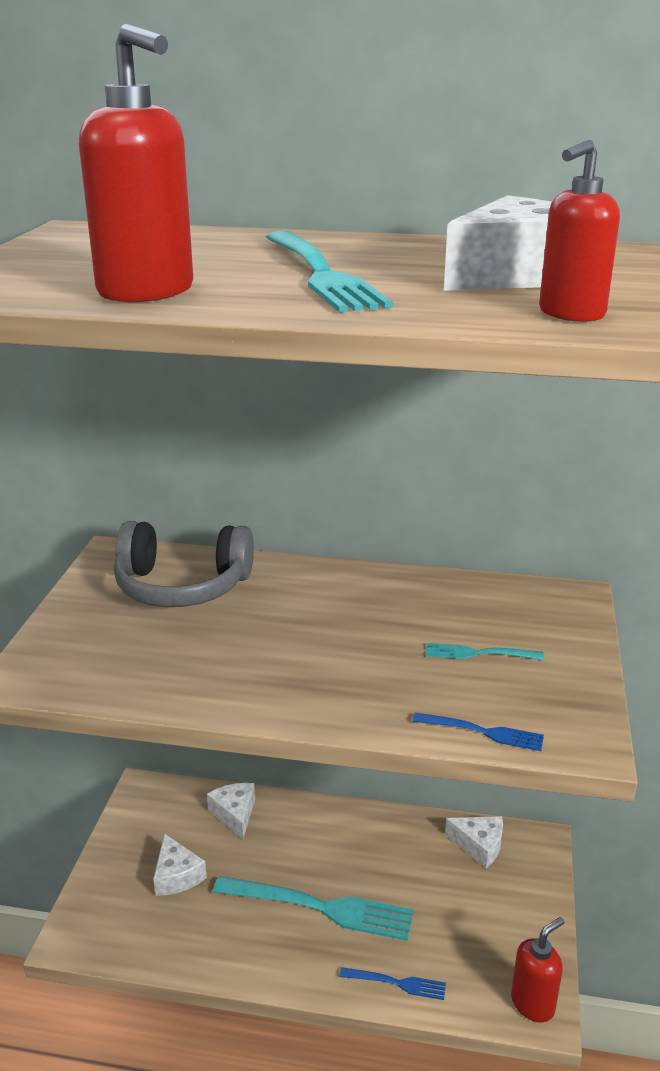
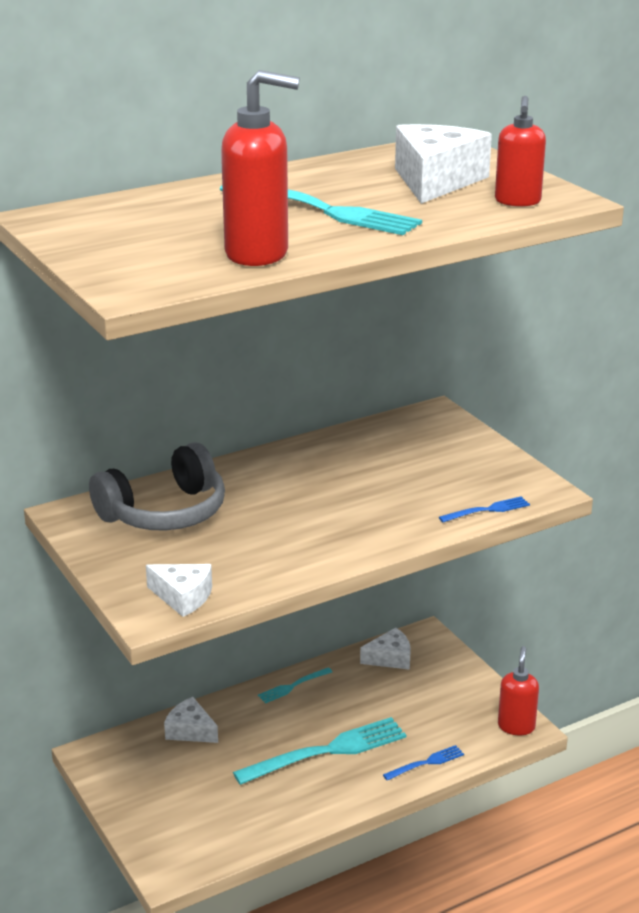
camera: 40 degrees left, 0 degrees up
(177, 875) = (197, 791): white cheese -> white cheese (183, 597)
(479, 653) = (426, 469): turquoise fork -> turquoise fork (293, 686)

